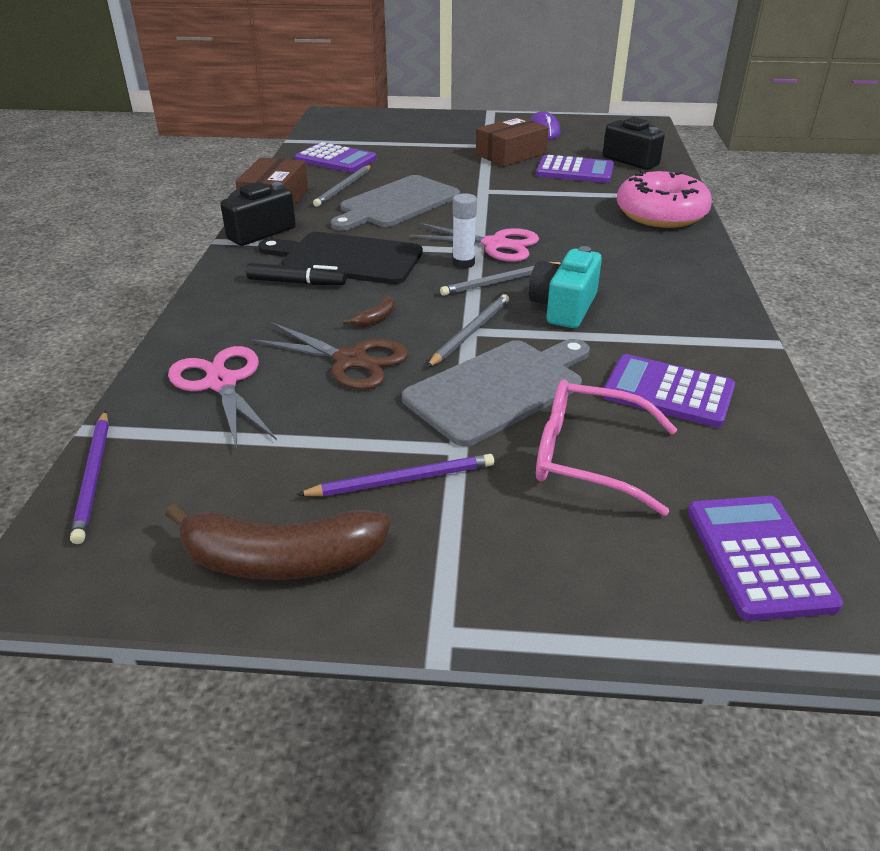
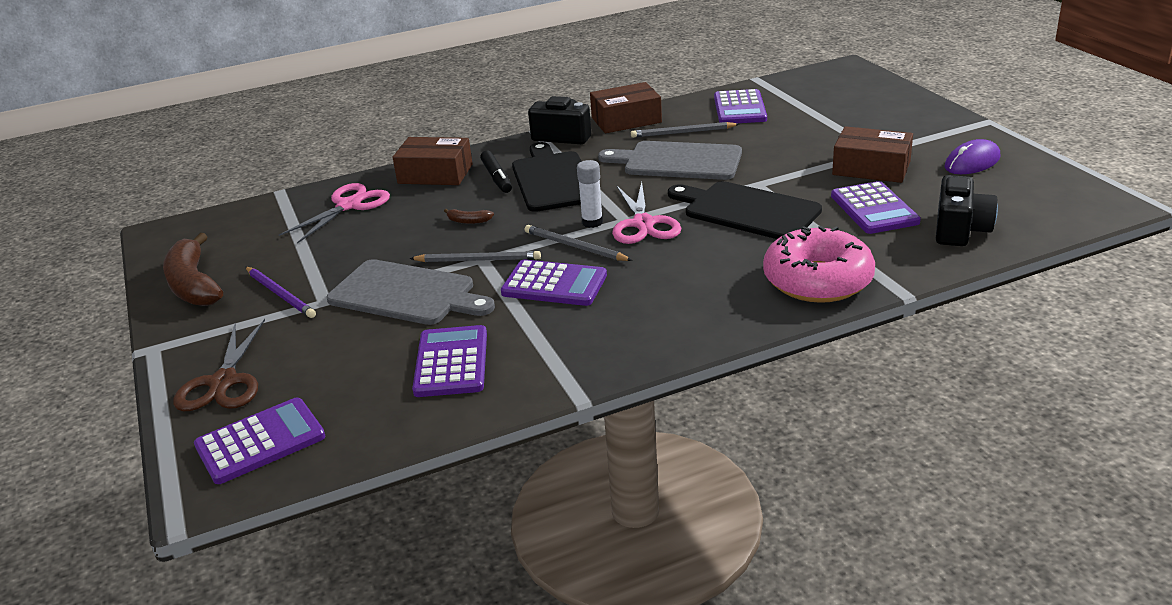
camera: 65 degrees right, 5 degrees down
(93, 477) = (238, 211): purple pencil -> none
(228, 312) = (435, 174): none -> brown box
(351, 360) = (405, 233): brown scissors -> brown scissors (224, 382)
(524, 205) = (747, 210): none -> black cutting board
(563, 307) = (554, 284): turquoise camera -> purple calculator
(587, 457) = (341, 350): pink glasses -> none

